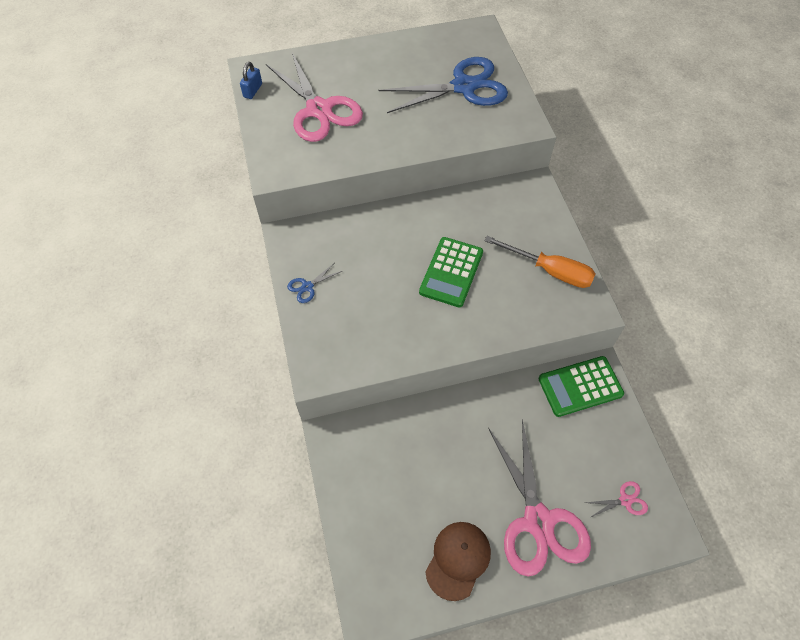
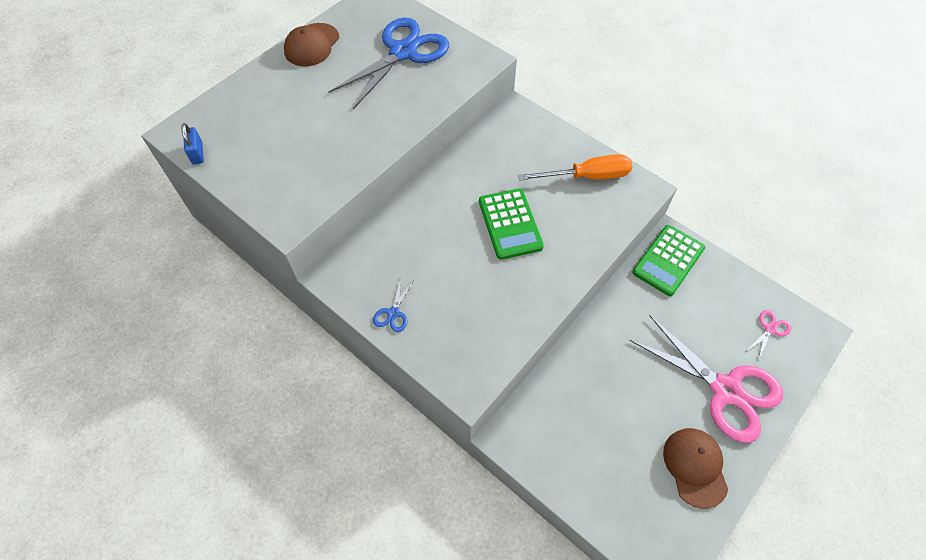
camera: 35 degrees left, 0 degrees up
(319, 110) = (283, 138): pink scissors -> none
(397, 48) = (312, 45): none -> brown cap

